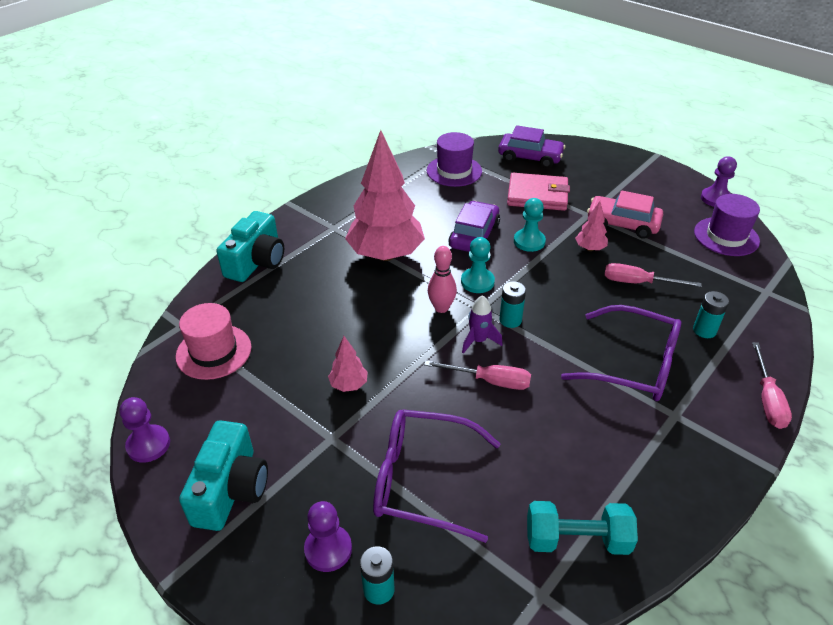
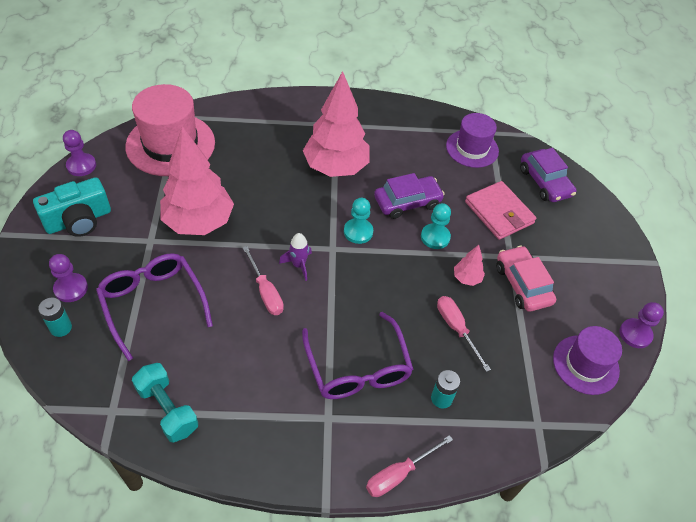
camera: 45 degrees right, 10 degrees up
(214, 352) = (170, 144): pink hat -> pink hat, size x1.60
(256, 261) = (264, 111): turquoise camera -> none
(349, 385) = (199, 222): pink tree -> pink tree, size x2.38
(441, 308) = (311, 227): pink bowling pin -> none
(510, 320) = (336, 272): turquoise battery -> none

